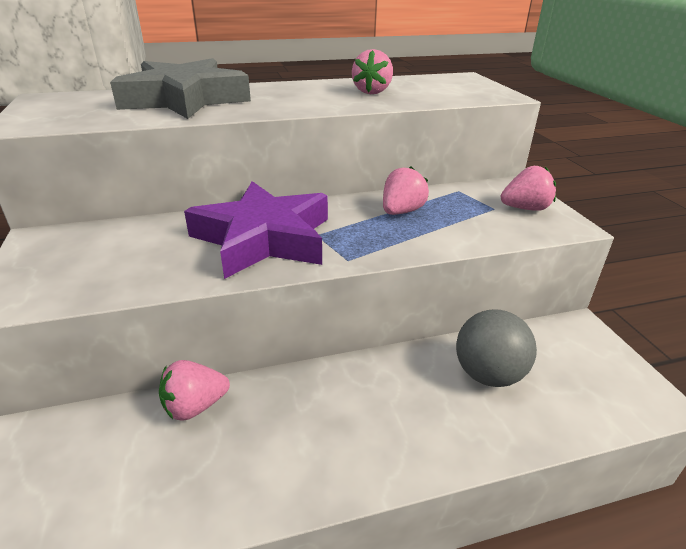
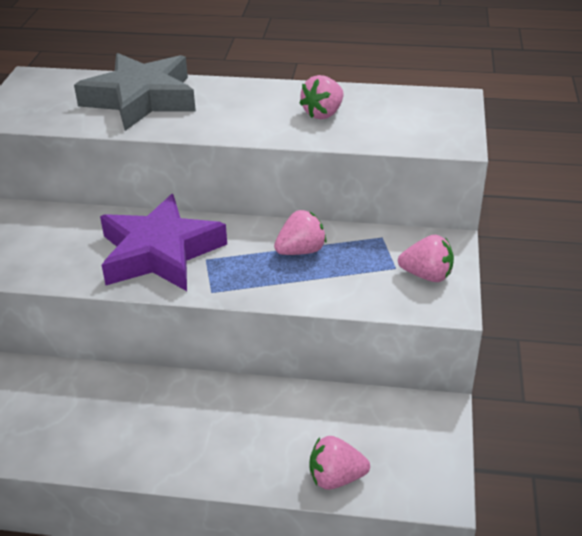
camera: 25 degrees right, 5 degrees up
(195, 406) = (68, 379): pink strawberry -> pink strawberry (336, 478)
(488, 374) = (310, 426): grey ball -> none

